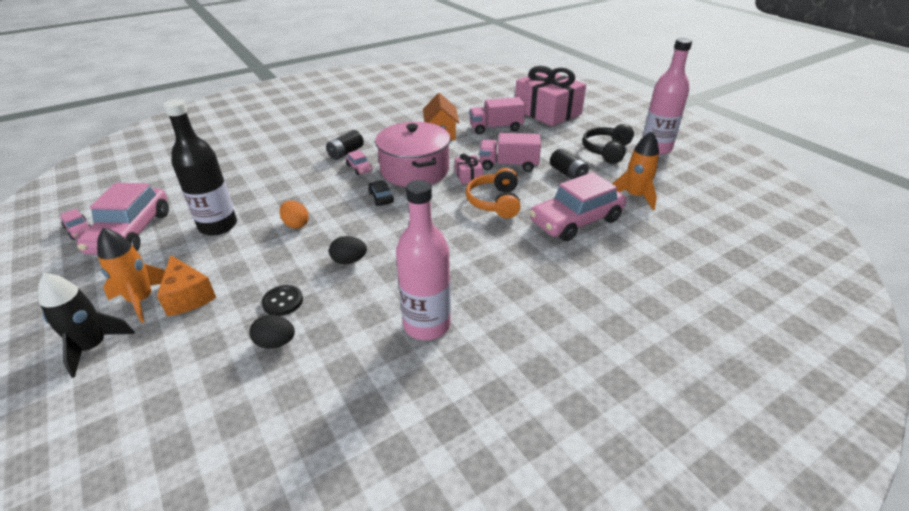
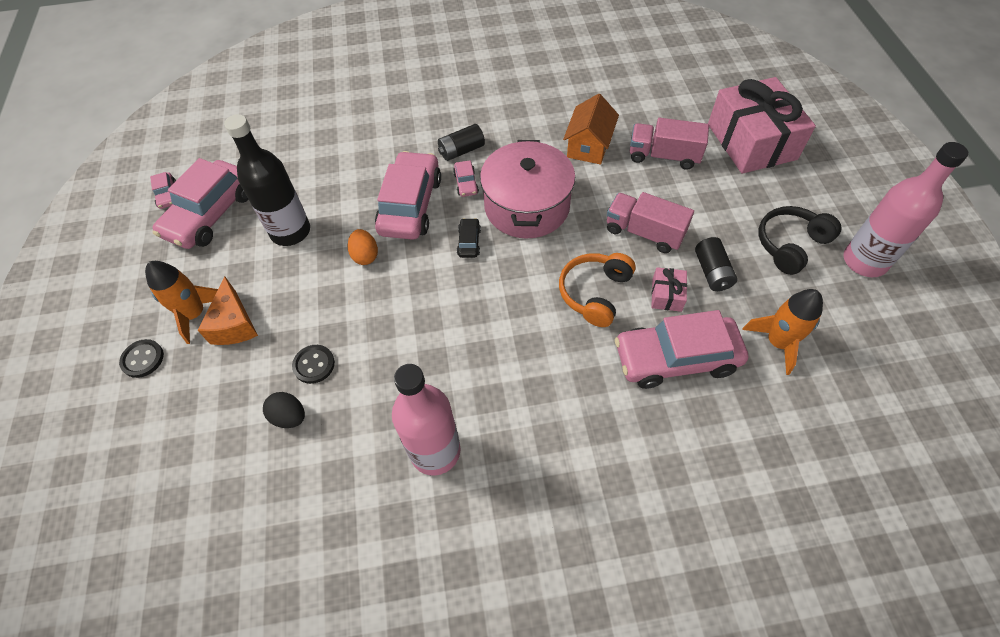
camera: 25 degrees right, 20 degrees up
(93, 347) = (143, 359): black rocket -> black button
(320, 188) = (410, 205): none -> pink car
(349, 261) = (397, 330): black egg -> none
(468, 176) = (585, 236): pink gift -> pink gift (666, 295)

